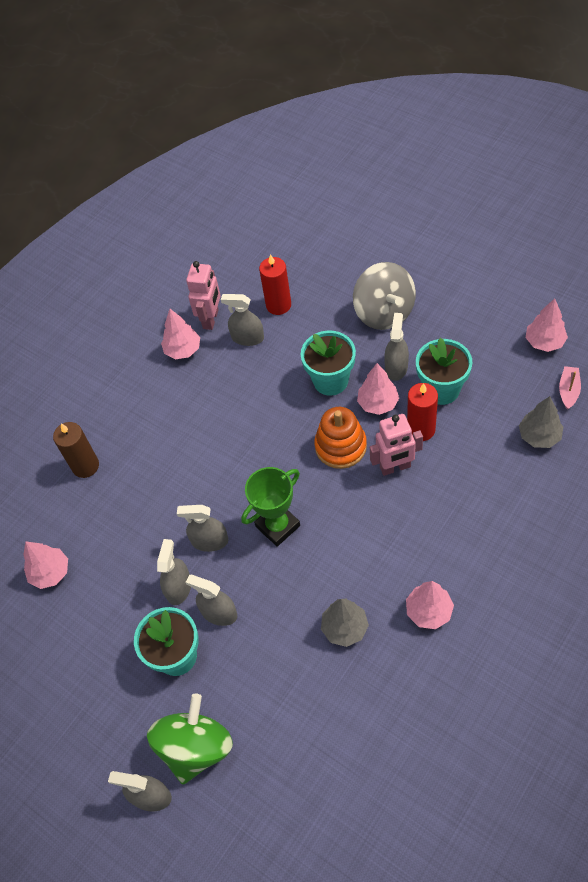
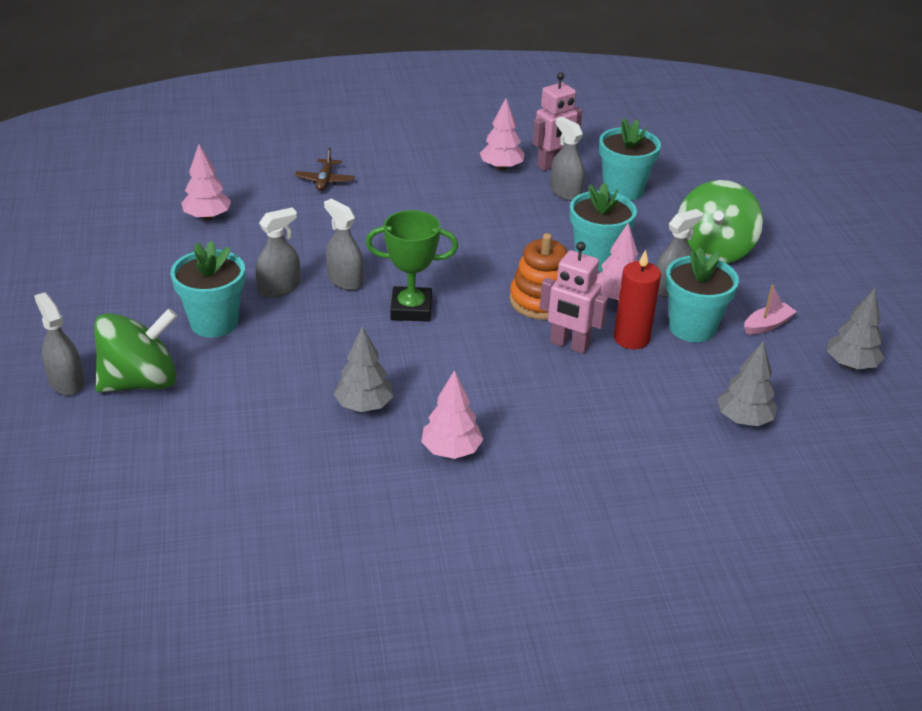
camera: 35 degrees right, 20 degrees down
(85, 466) = (325, 180): brown candle -> brown plane
(219, 613) = (284, 323): grey spray bottle -> none
(278, 305) = (623, 190): red candle -> turquoise flower pot
(384, 312) = (713, 250): grey spinning top -> green spinning top
(544, 342) = (850, 364): pink tree -> grey tree
(568, 391) = (825, 411): pink boat -> pink boat (767, 325)

